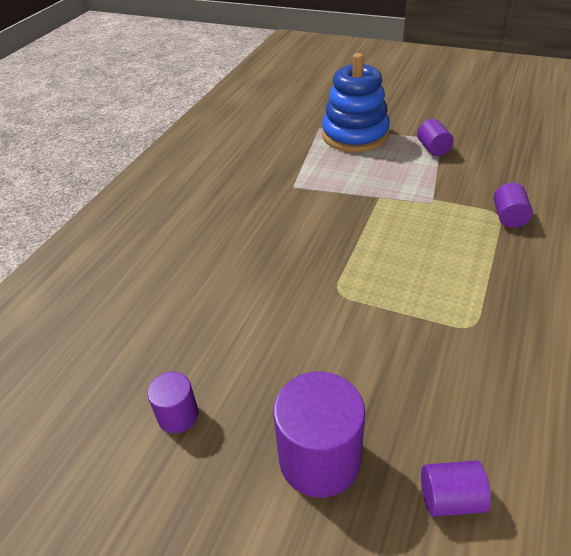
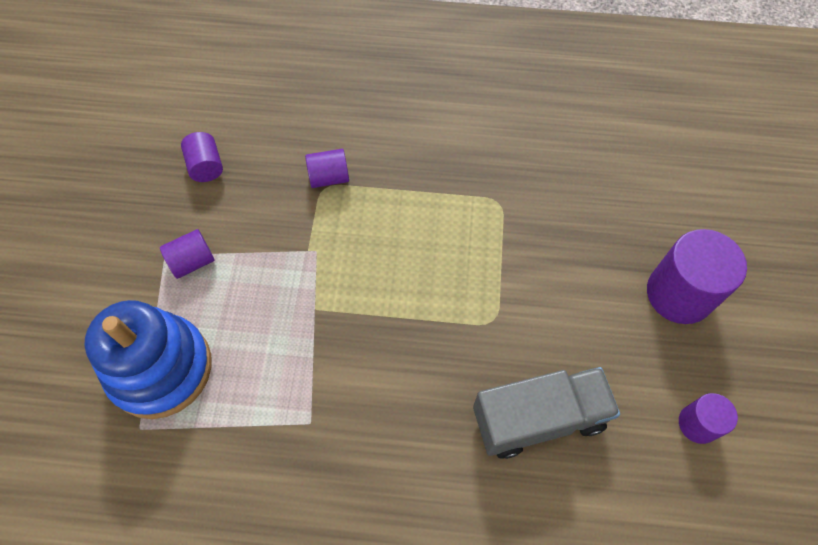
camera: 110 degrees left, 20 degrees up
(240, 300) = (538, 418): none -> grey truck
(450, 498) = (666, 205): purple cylinder -> purple cylinder (206, 166)

